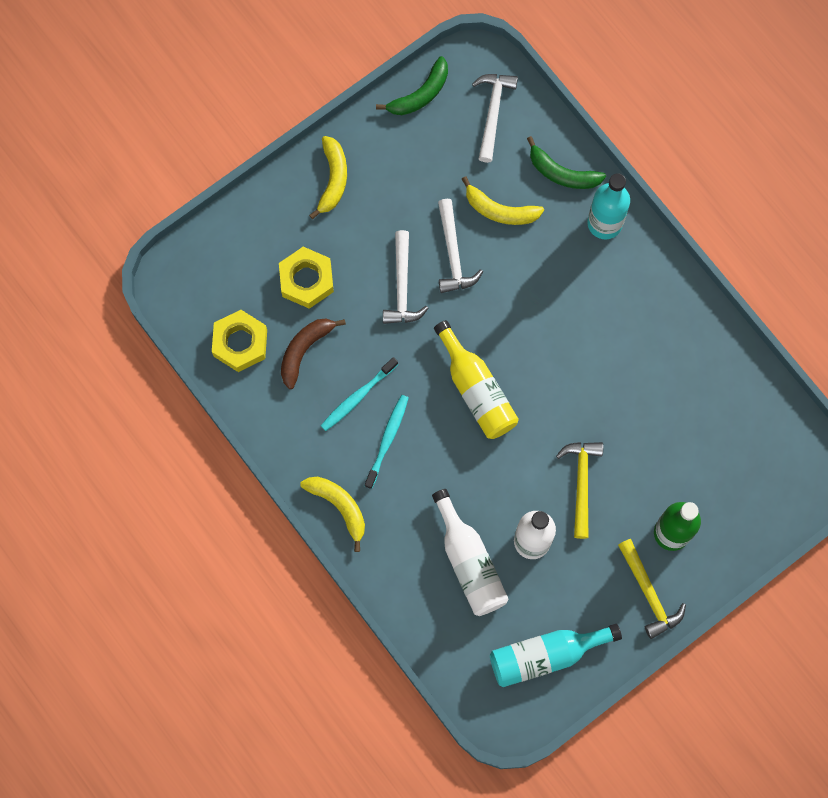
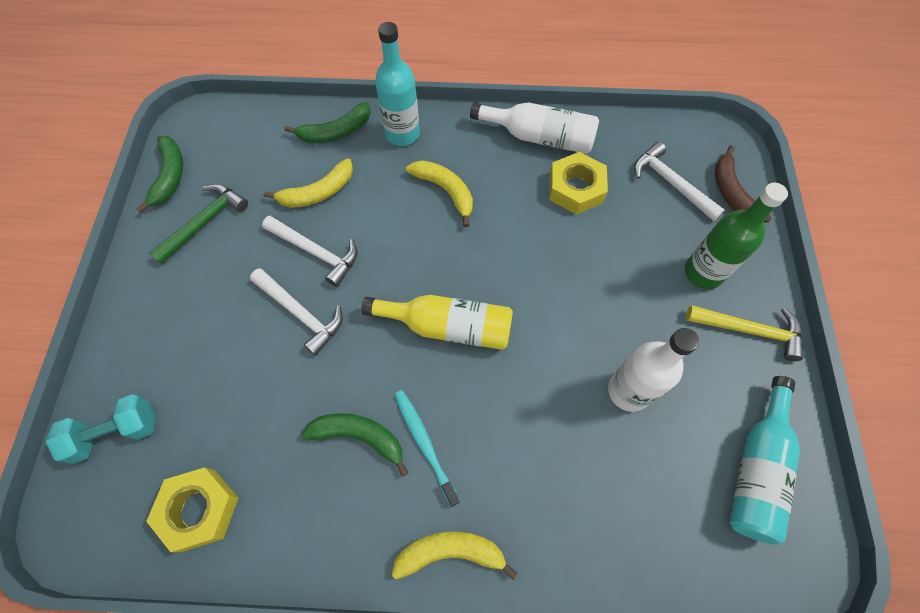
camera: 50 degrees left, 10 degrees down
(236, 250) = (115, 433): none -> turquoise dumbbell
(304, 350) = (269, 450): brown banana -> brown banana (732, 193)
(306, 280) = (210, 391): yellow nut -> yellow nut (575, 188)
(333, 179) = (154, 294): yellow banana -> yellow banana (445, 191)
(358, 397) = (359, 436): turquoise toothbrush -> green banana
(408, 156) = (204, 222): none -> green hammer
(469, 562) = (608, 466): white bottle -> white bottle (540, 137)
(492, 112) = (241, 141): white hammer -> white hammer (671, 183)
(581, 483) = (604, 308): yellow hammer -> none

